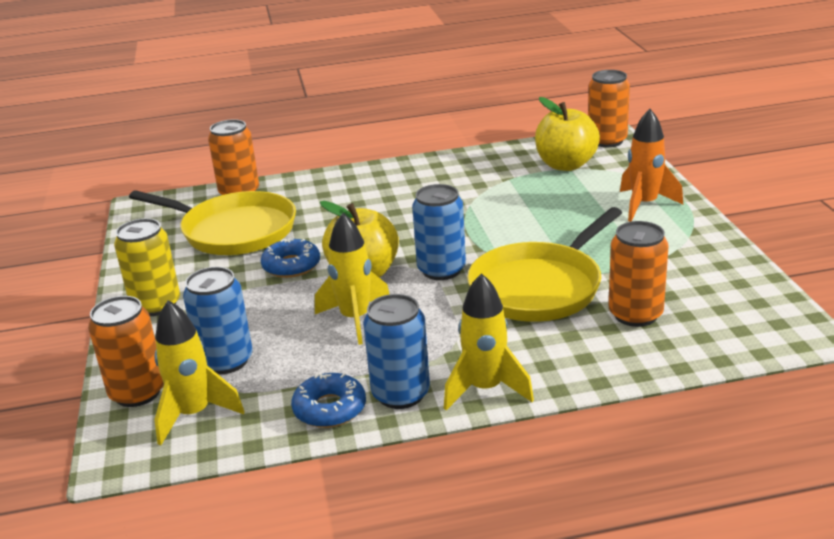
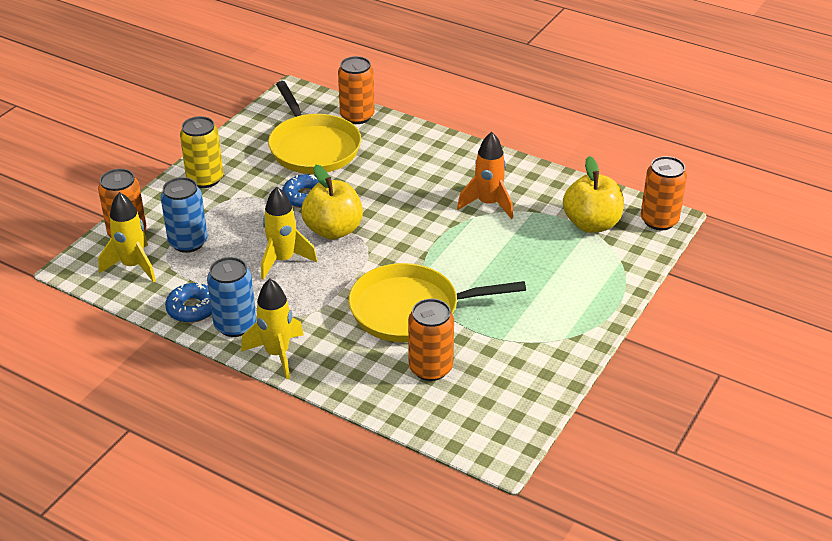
camera: 40 degrees right, 10 degrees up
(441, 270) = (378, 258): blue can -> none
(644, 205) = (582, 294): orange rocket -> orange rocket (488, 204)

